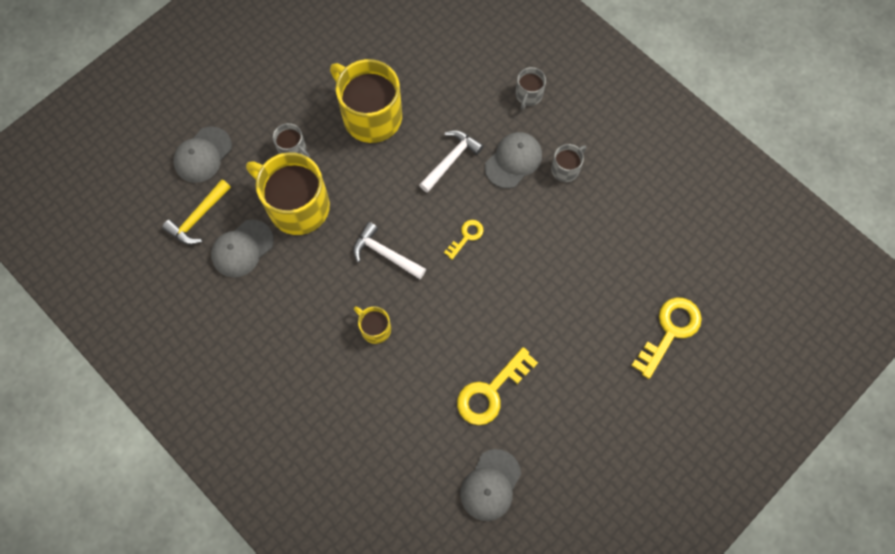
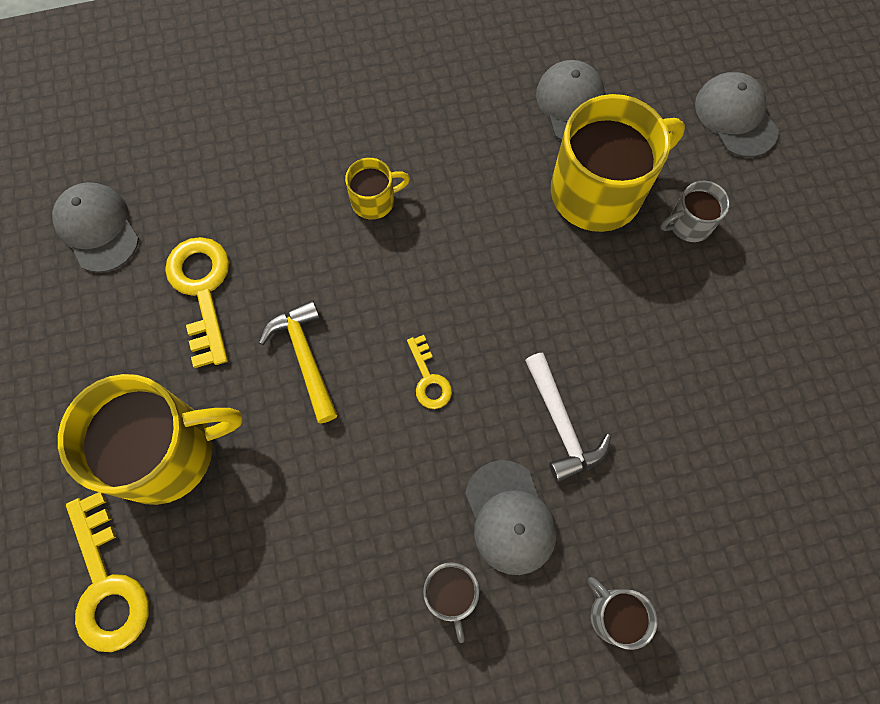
camera: 120 degrees right, 0 degrees up
(198, 217) = (644, 76): yellow hammer -> yellow hammer (305, 357)
(370, 115) = (695, 350): yellow mug -> yellow mug (167, 451)
(385, 254) = (467, 262): white hammer -> none

